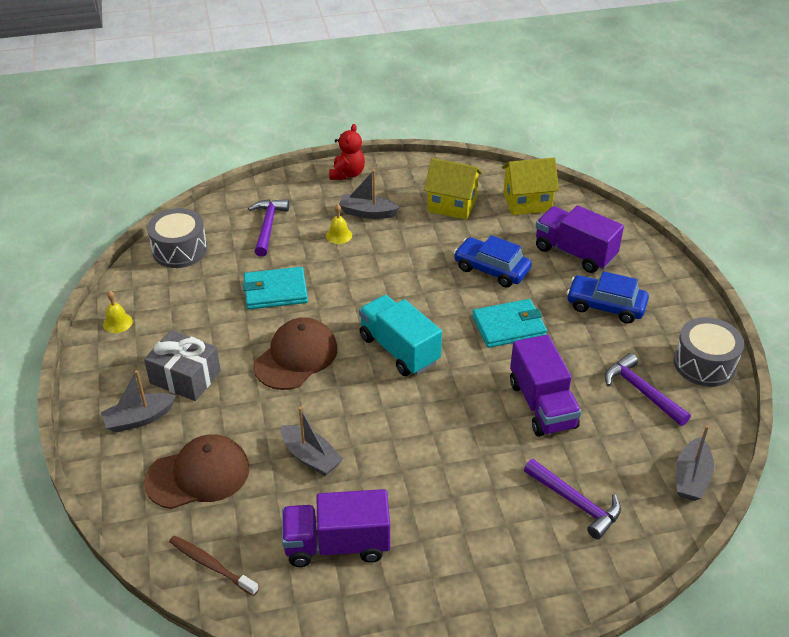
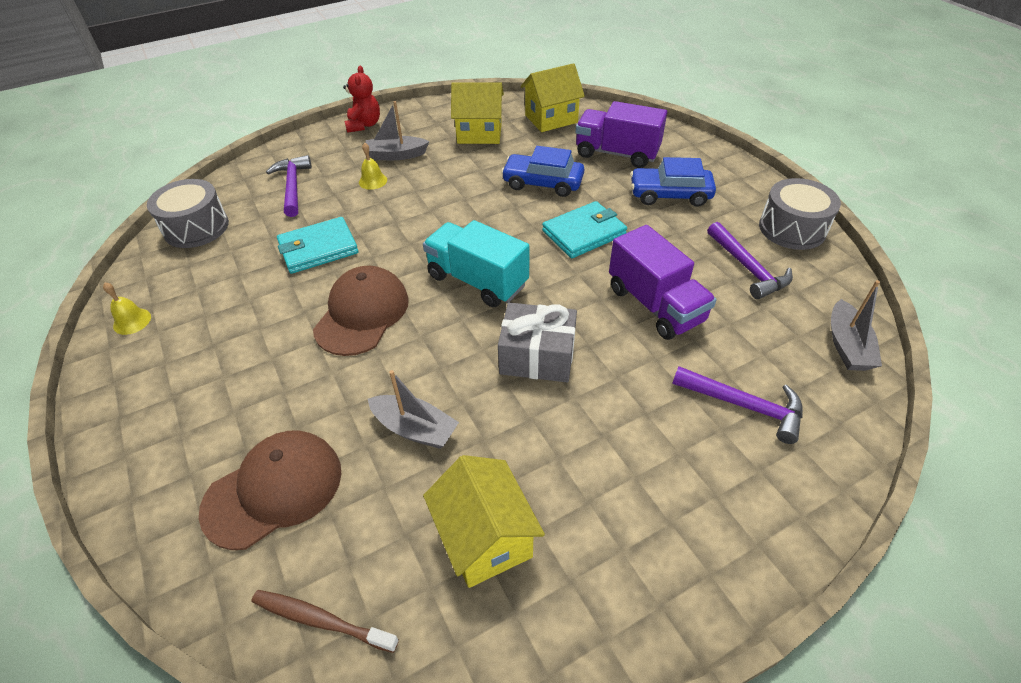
camera: 15 degrees left, 5 degrees up
(139, 419) = (179, 433): grey boat -> none
(185, 377) = (231, 367): grey gift -> grey gift (537, 356)
(337, 544) = (485, 538): purple truck -> yellow house
(641, 391) = (748, 268): purple hammer -> purple hammer turned 150 degrees counterclockwise

